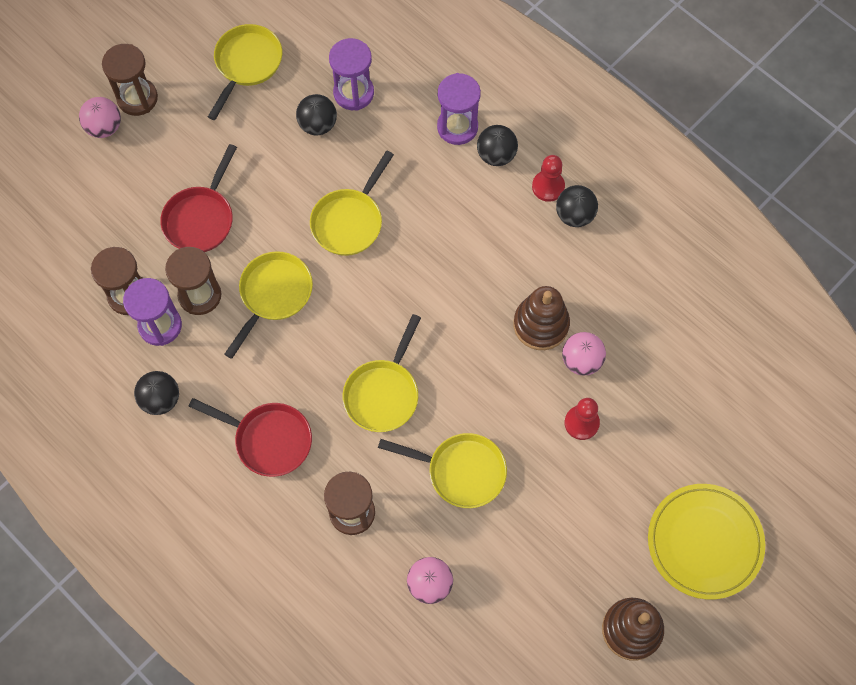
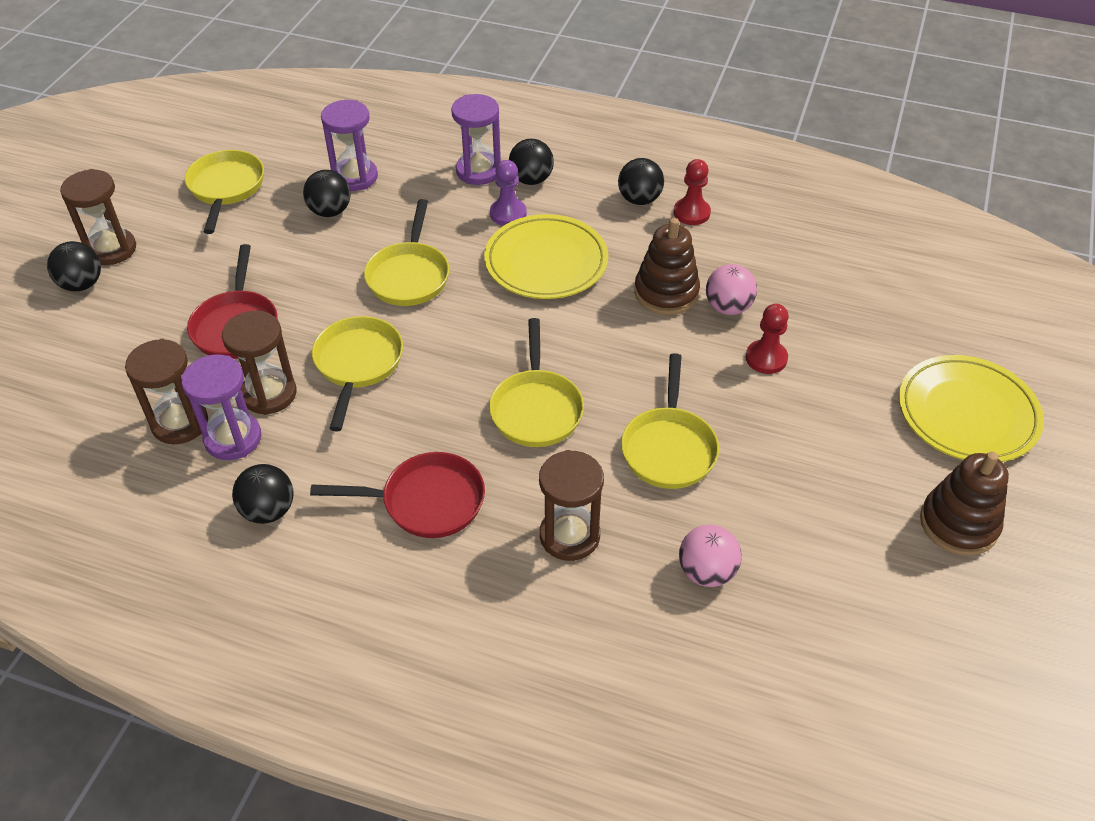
camera: 25 degrees left, 20 degrees down
(104, 127) = (82, 284): pink ball -> black ball
(458, 186) = (508, 214): none -> purple pawn
(461, 471) = (669, 448): yellow pan -> yellow pan turned 105 degrees clockwise
(462, 252) = (546, 262): none -> yellow plate
(548, 187) = (598, 187): red pawn -> red pawn (691, 213)

